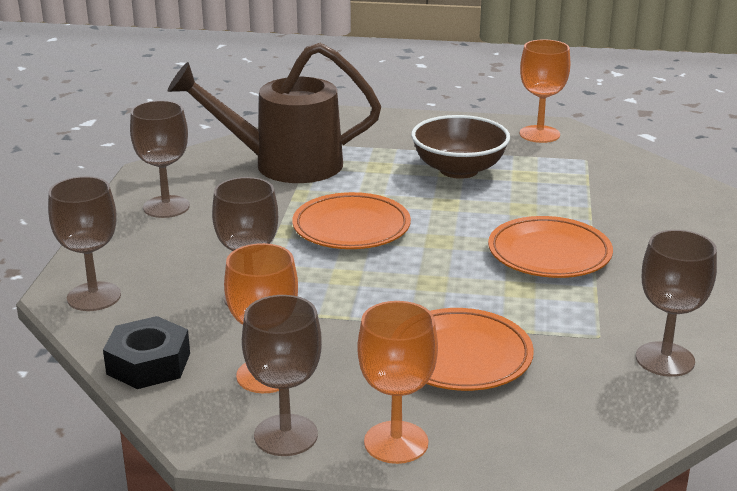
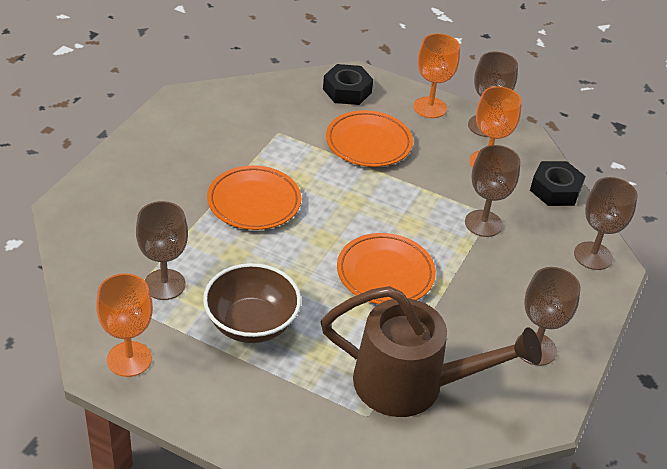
camera: 165 degrees left, 15 degrees up
(555, 432) = (347, 91): none -> black nut
(665, 359) = (255, 109): brown goblet -> brown goblet (164, 284)

